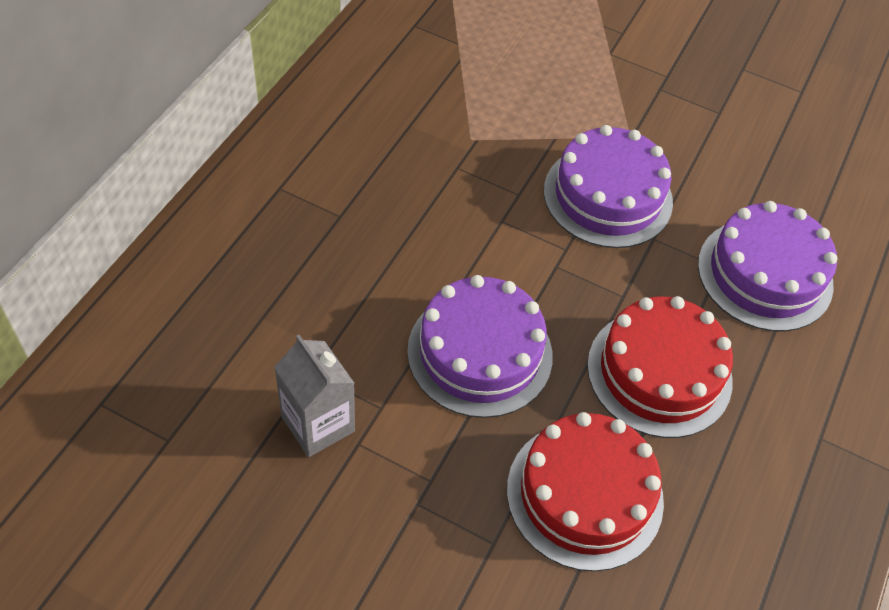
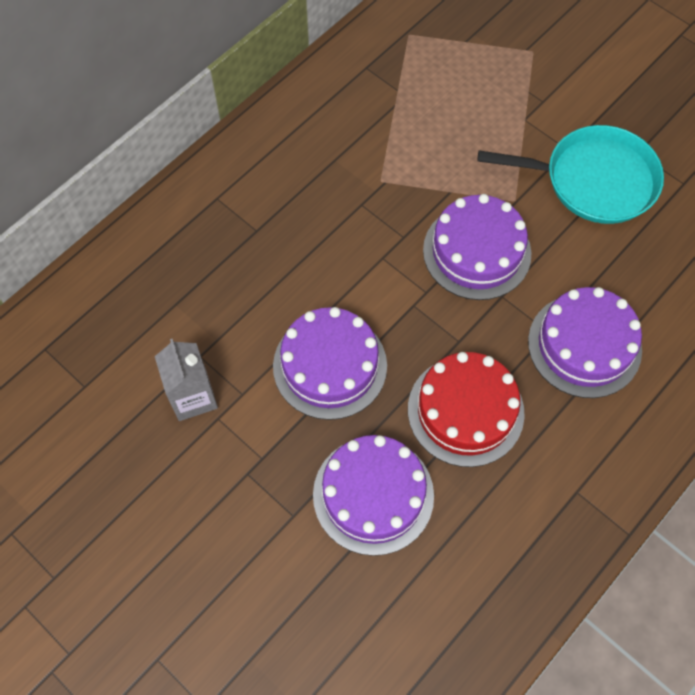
camera: 20 degrees right, 10 degrees up
(584, 494) = (373, 495): red cake -> purple cake
(707, 103) = (594, 180): none -> turquoise pan

